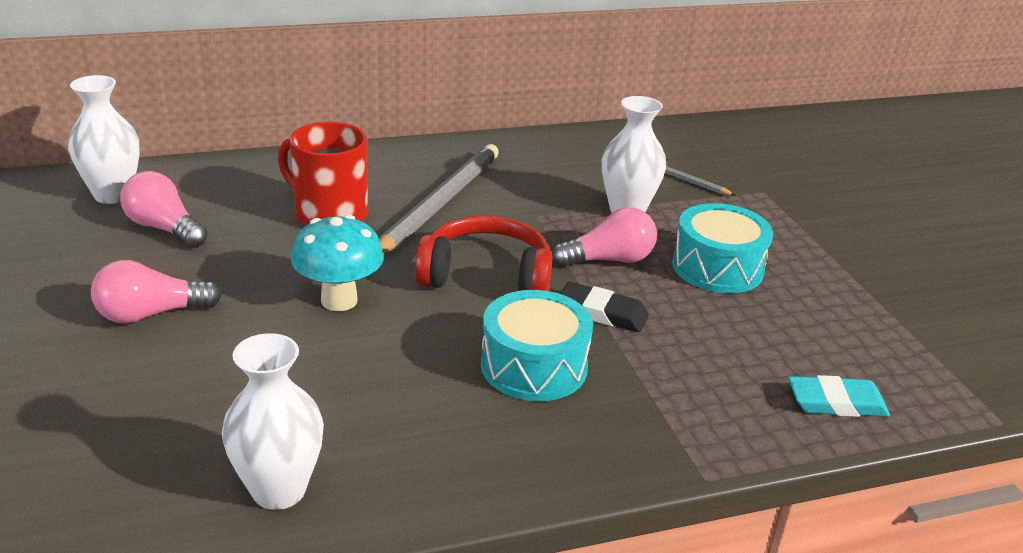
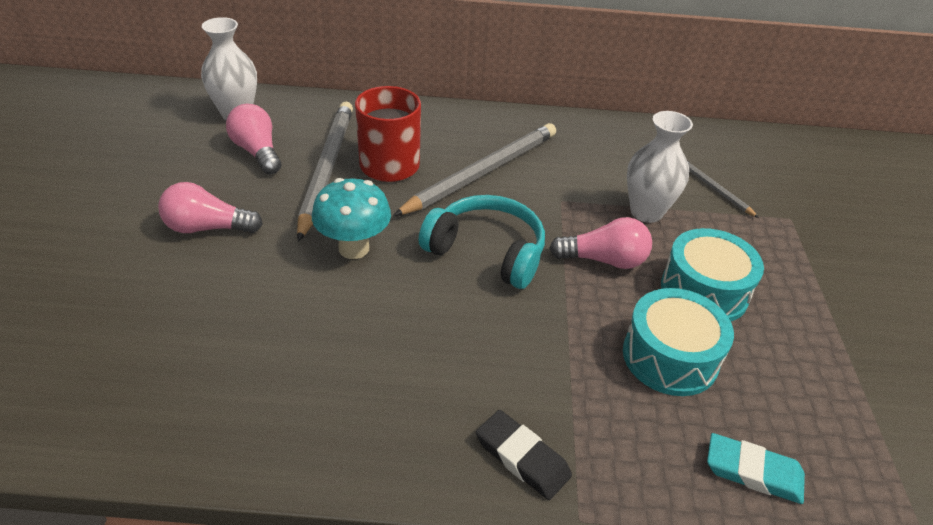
camera: 20 degrees right, 10 degrees up
(260, 231) = (326, 169): none -> grey pencil
(279, 490) = (215, 418): white vase -> none
(486, 275) = (487, 251): red headphones -> turquoise headphones
(534, 366) = (482, 354): turquoise drum -> turquoise drum (670, 357)
(602, 312) = (571, 313): black eraser -> black eraser (522, 457)

